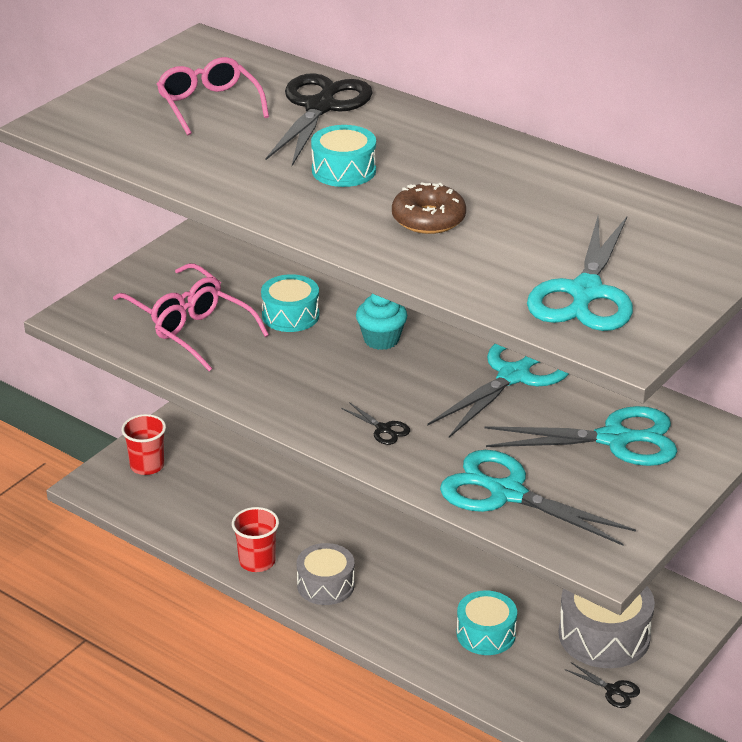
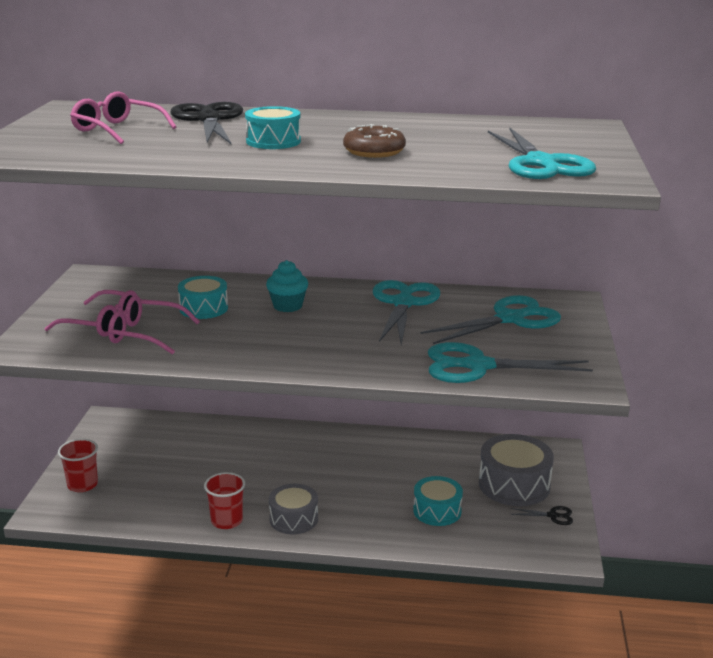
camera: 30 degrees left, 10 degrees down
(383, 429) = (347, 354): black scissors -> none

